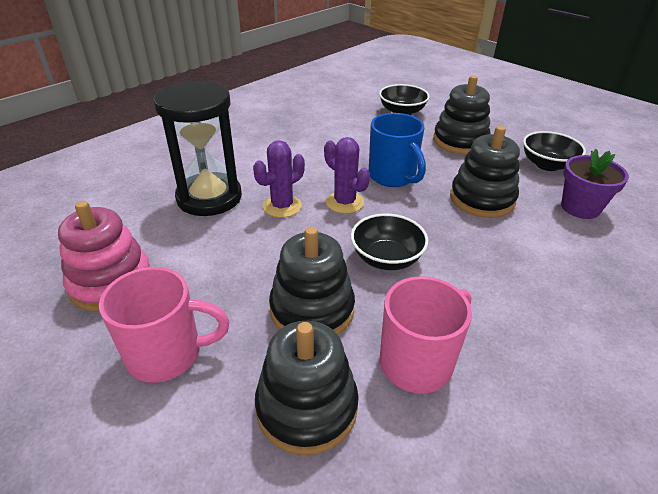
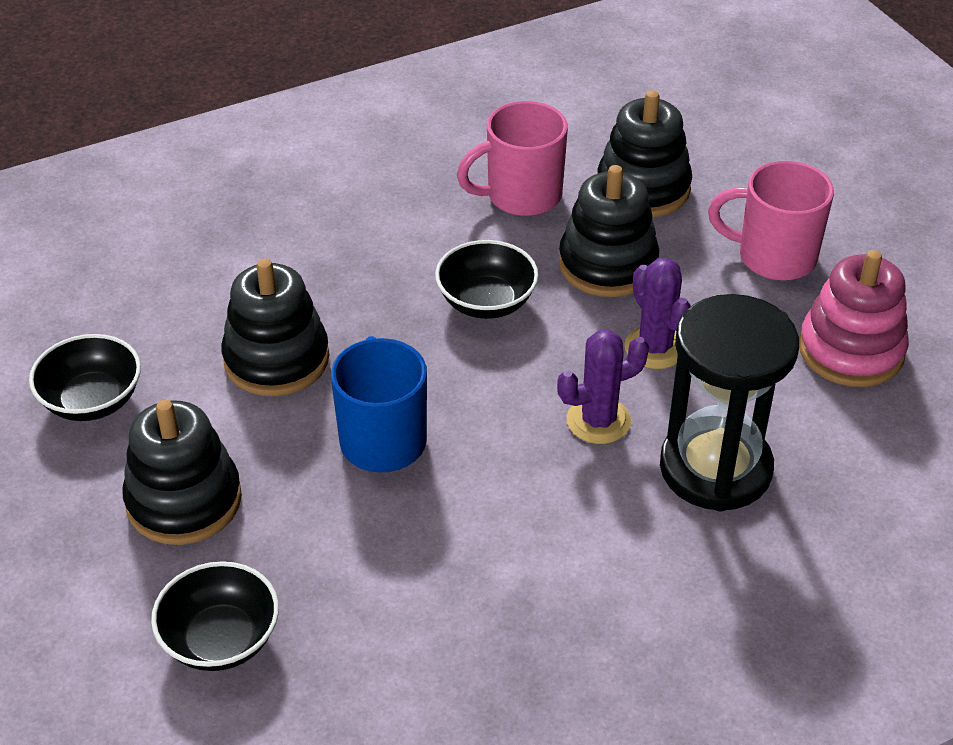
camera: 160 degrees left, 5 degrees up
(344, 202) = (495, 404): purple cactus -> purple cactus (655, 348)
(580, 207) = (148, 311): purple flower pot -> none

